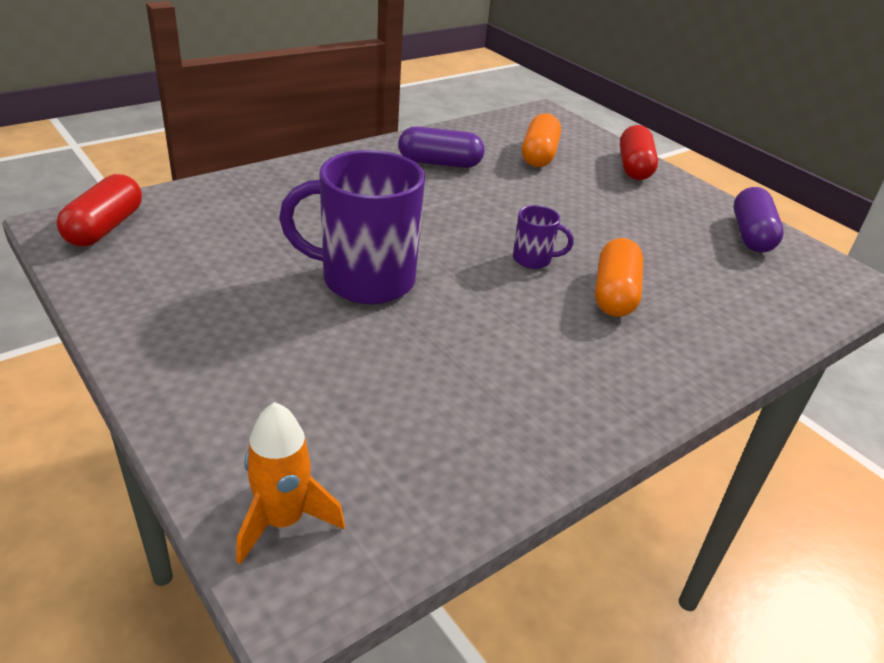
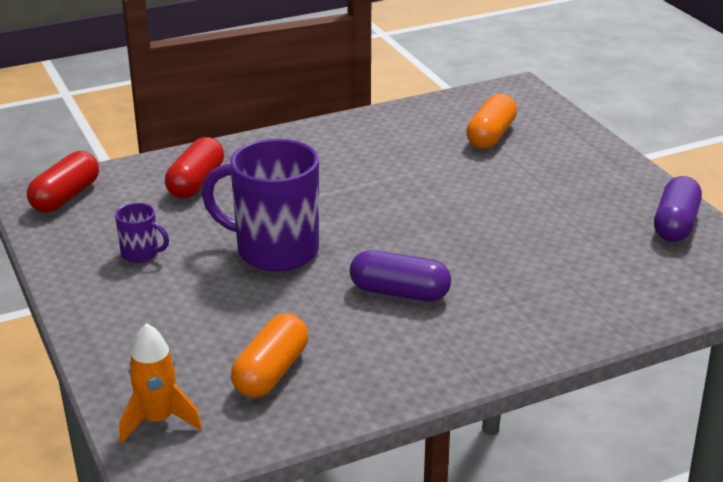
camera: 15 degrees right, 5 degrees down
(440, 163) = (384, 143): purple capsule -> purple capsule (399, 292)
(533, 259) = (437, 239): purple mug -> purple mug (141, 254)
(614, 294) = (500, 273): orange capsule -> orange capsule (271, 372)
(634, 167) = (588, 150): red capsule -> red capsule (196, 182)

